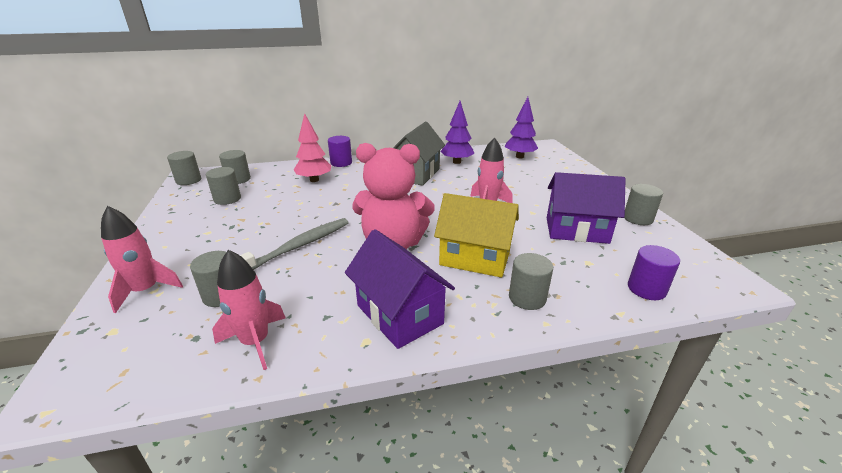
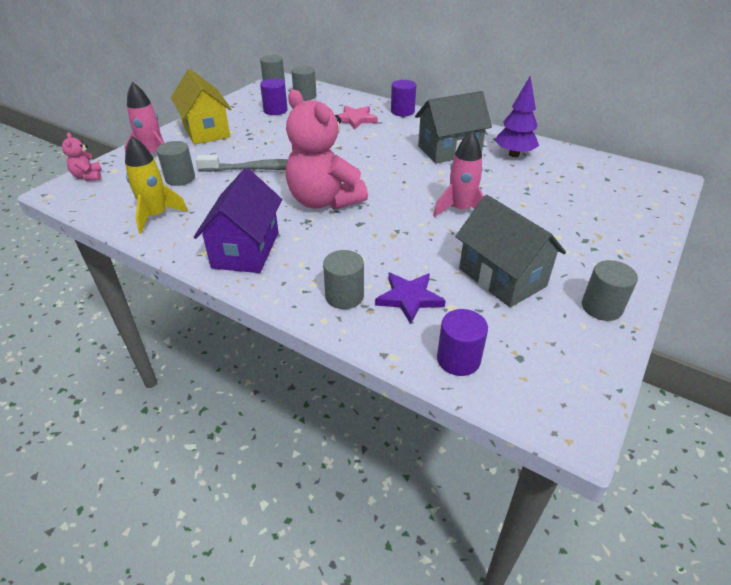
camera: 45 degrees right, 10 degrees up
(81, 357) = (88, 176): none -> pink teddy bear
(227, 199) = (275, 110): grey cylinder -> purple cylinder
(255, 342) = (156, 216): pink rocket -> yellow rocket
(314, 180) = (355, 119): pink tree -> pink star
(475, 258) = (362, 245): yellow house -> yellow house (206, 131)
(519, 156) = (601, 178): purple tree -> none
(561, 272) = (409, 298): none -> purple star
(576, 230) = (502, 277): purple house -> grey house

